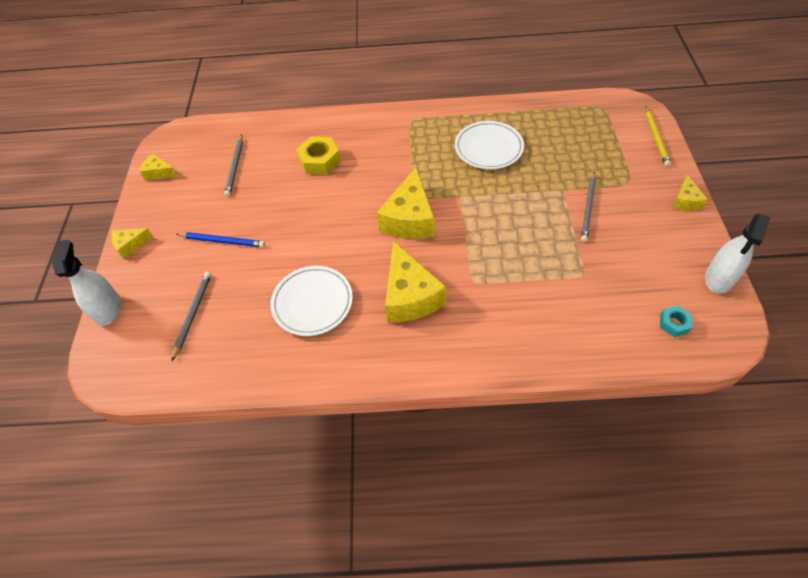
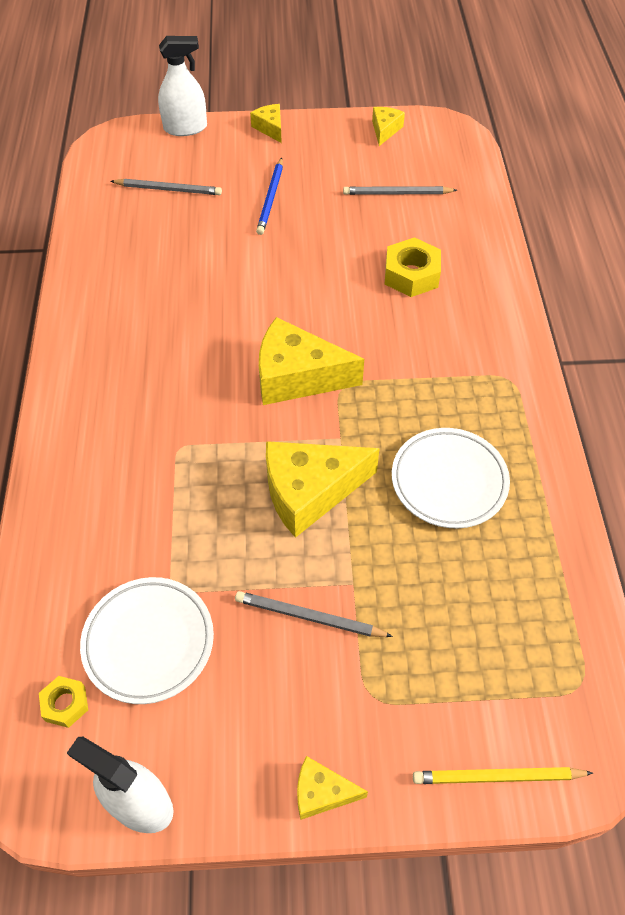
camera: 85 degrees right, 0 degrees up
(312, 303) = (168, 285): white plate -> white plate (149, 642)
(410, 296) = (165, 378): yellow cheese -> yellow cheese (310, 492)
(673, 323) = (65, 704): turquoise nut -> yellow nut

